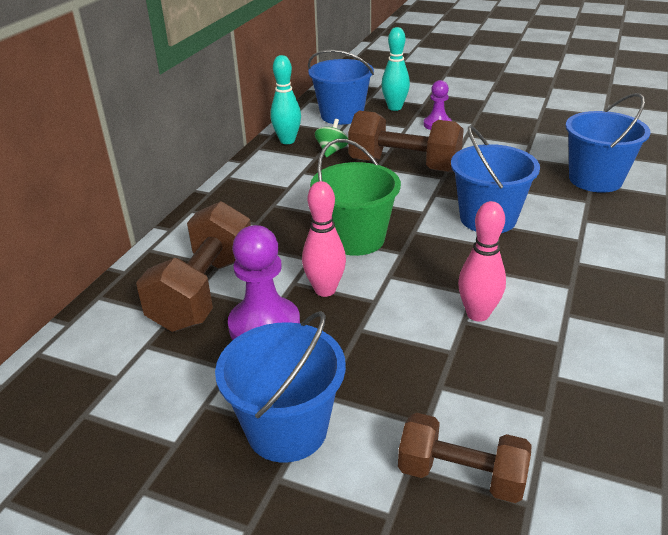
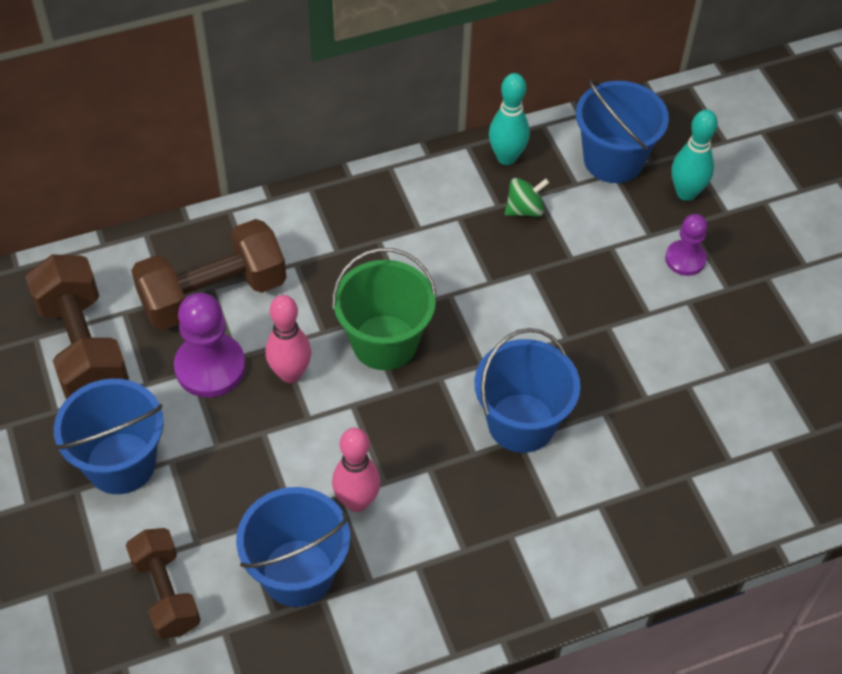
camera: 45 degrees right, 20 degrees up
(404, 165) = (557, 290): brown dumbbell -> brown dumbbell (83, 347)
(595, 179) = (701, 474): blue bucket -> blue bucket (297, 572)

